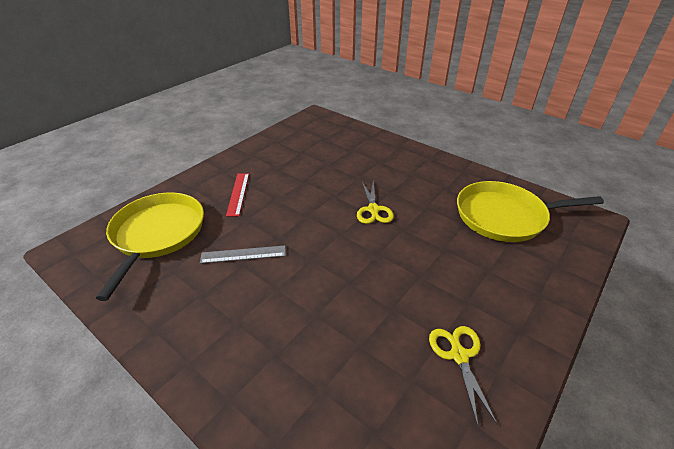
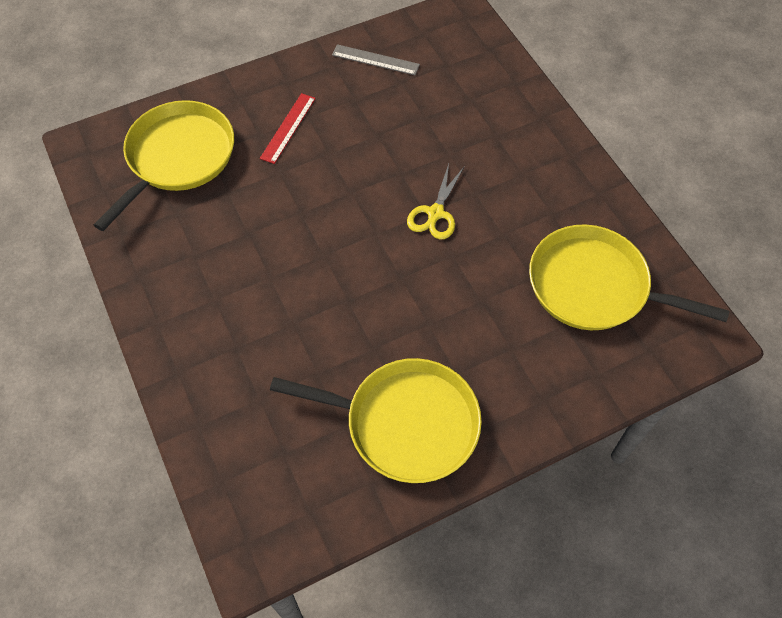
camera: 25 degrees right, 20 degrees up
(243, 254) = (256, 220): grey ruler -> grey ruler (375, 60)
(459, 355) = (405, 423): yellow scissors -> yellow pan

